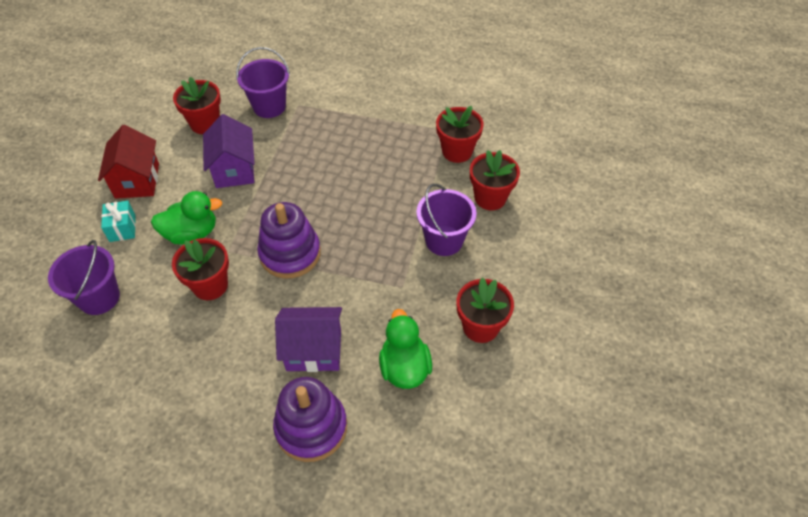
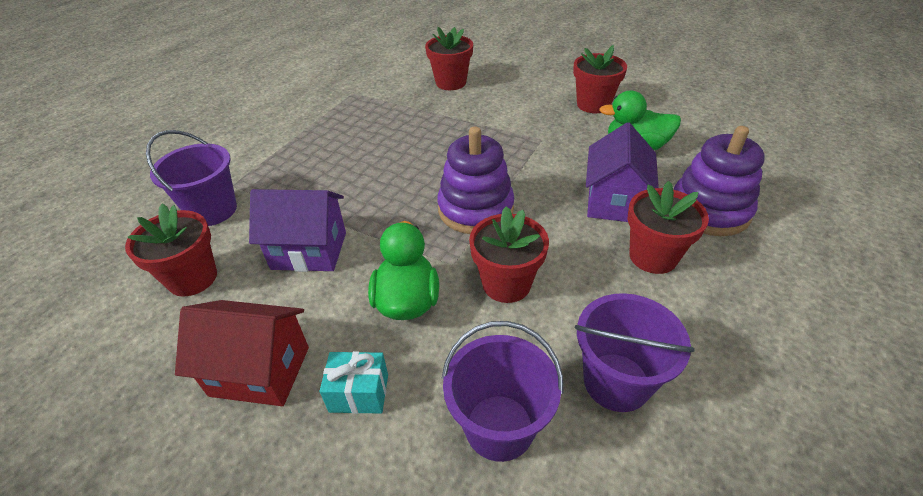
camera: 75 degrees left, 10 degrees down
(444, 240) = (492, 111): purple bucket -> purple bucket (616, 382)
(457, 151) = (383, 91): red flower pot -> red flower pot (653, 256)

